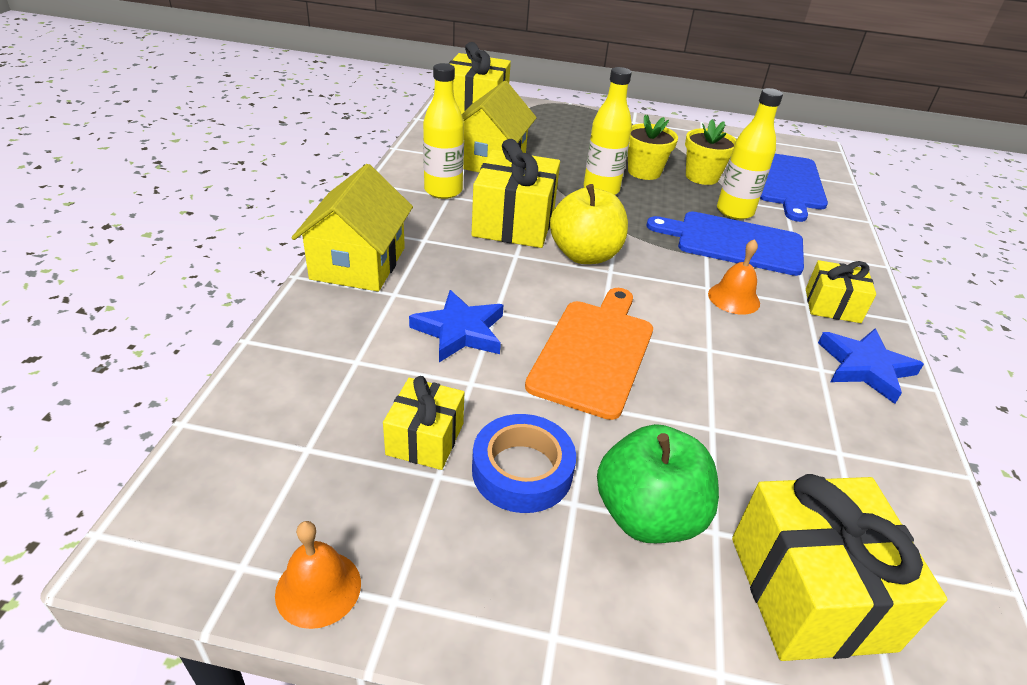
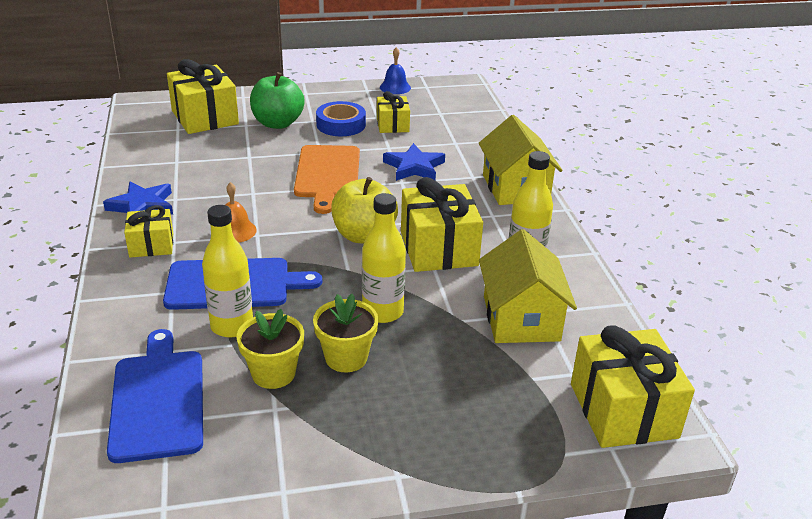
camera: 160 degrees right, 5 degrees down
(318, 588) = (395, 87): orange bell -> blue bell

